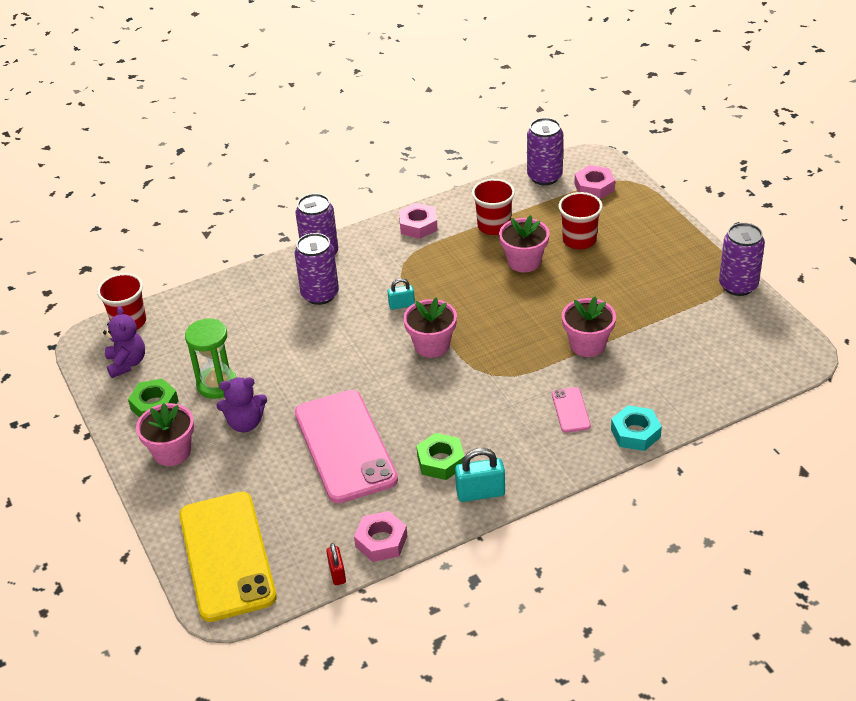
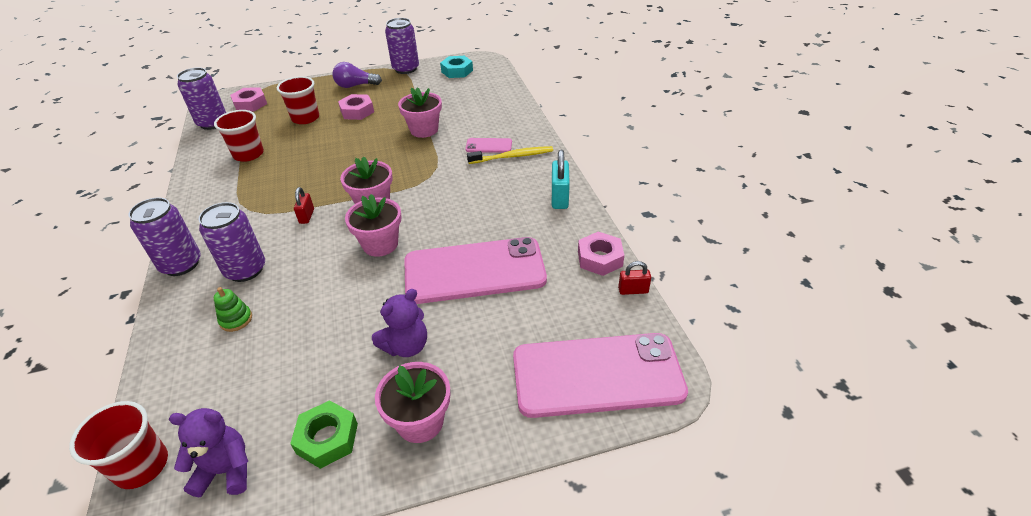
camera: 80 degrees left, 0 degrees up
(217, 385) = (329, 369): green hourglass -> none
(227, 556) = (597, 375): yellow phone -> pink phone
(245, 423) = (406, 346): purple teddy bear -> purple teddy bear turned 45 degrees clockwise
(262, 312) = (236, 319): none -> green stacking toy
(402, 305) = (307, 216): turquoise padlock -> red padlock
(418, 225) = (204, 195): pink nut -> pink nut (357, 111)
(441, 461) = (517, 214): green nut -> none
(524, 261) = (307, 145): pink flower pot -> pink flower pot (380, 244)
(553, 436) = (512, 156): none -> yellow toothbrush
(635, 433) = (524, 123): turquoise nut -> turquoise nut (457, 71)
(672, 254) = (355, 86): none -> purple light bulb

